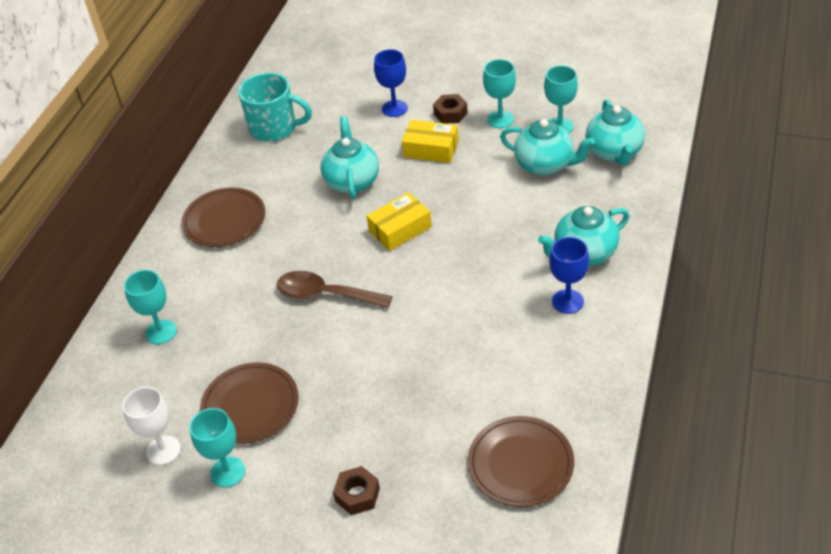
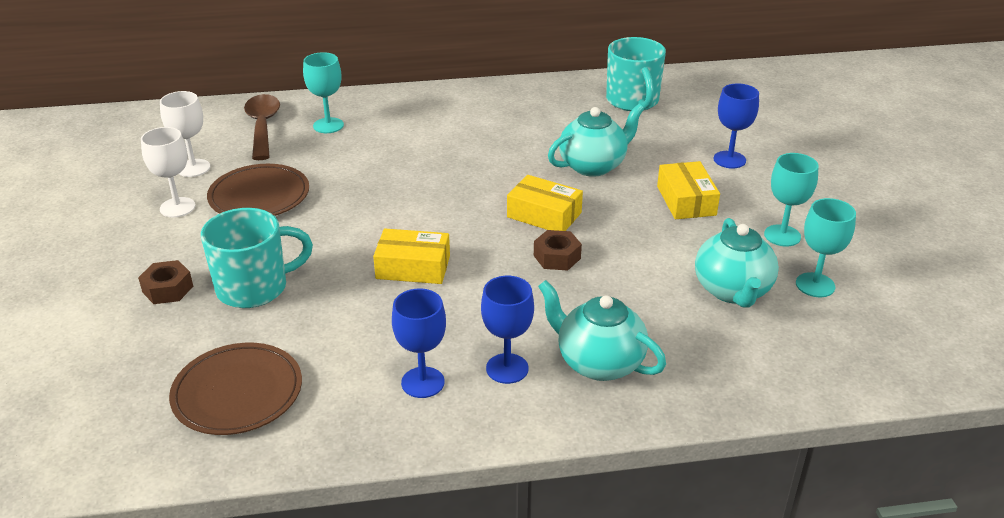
camera: 60 degrees right, 10 degrees down
(224, 220) = (485, 114): brown plate -> none
(227, 472) = (177, 207): turquoise goblet -> white goblet
(326, 294) = (421, 196): brown spoon -> brown spoon (263, 127)
(391, 432) = (254, 288): none -> turquoise mug
(422, 323) = (413, 267): none -> yellow box
(450, 113) = (757, 198): brown nut -> brown nut (557, 257)
(560, 351) = (423, 382): none -> blue goblet
(614, 152) = (808, 344): turquoise teapot -> none

